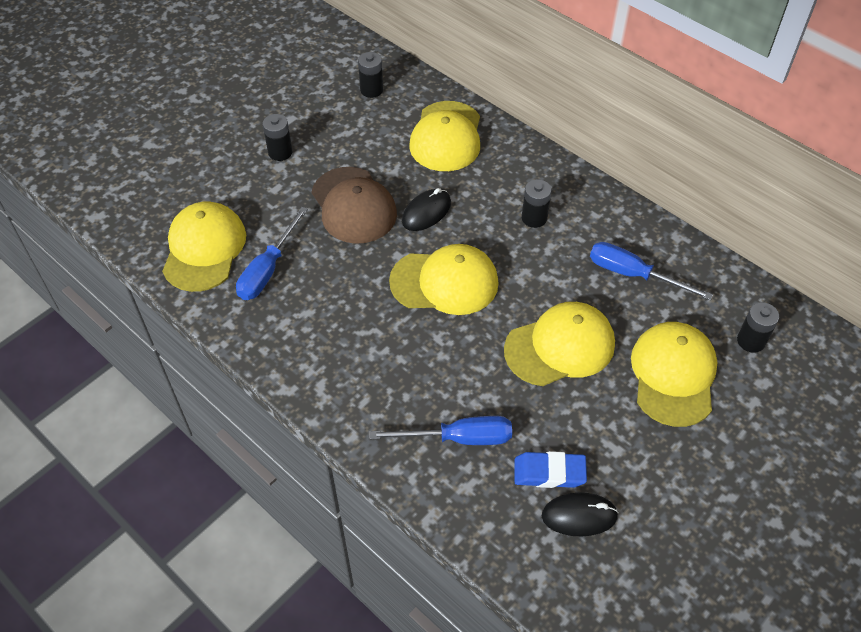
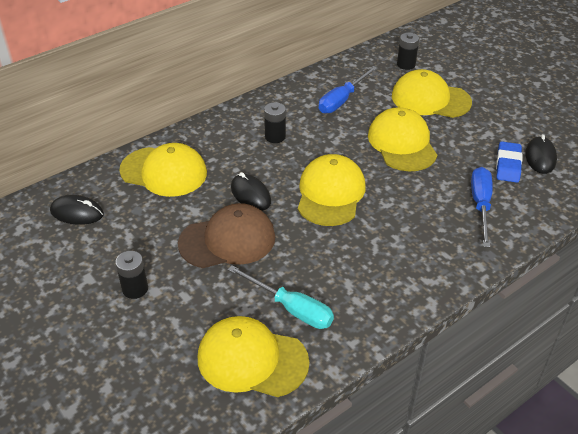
camera: 80 degrees left, 10 degrees down
(268, 269) = (291, 308): blue screwdriver -> turquoise screwdriver
(371, 90) = (77, 213): black battery -> black mouse

